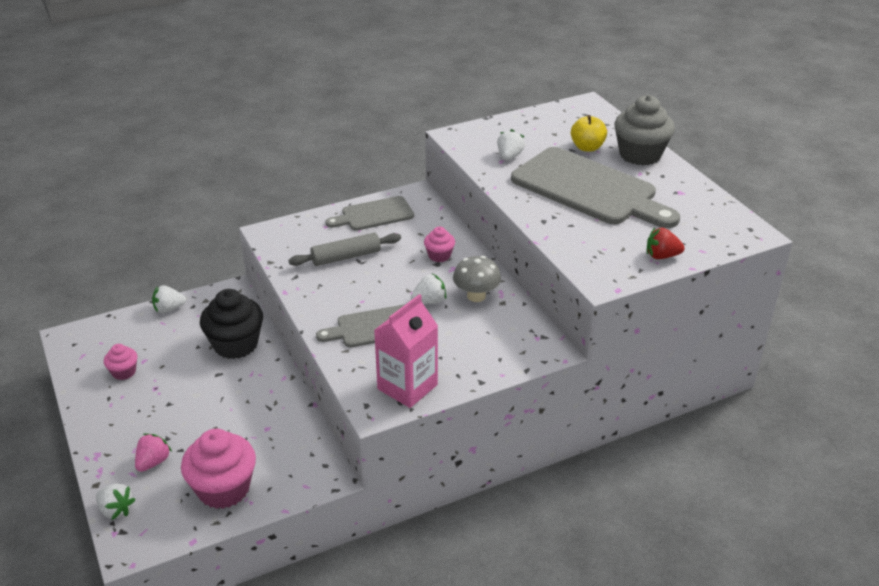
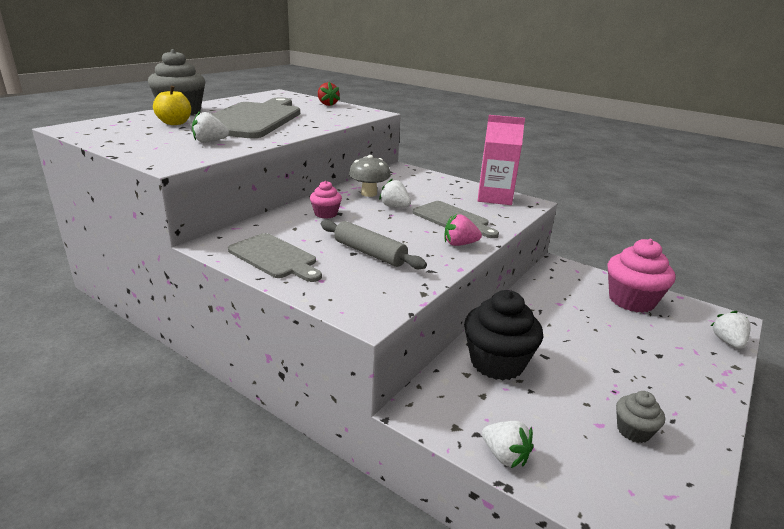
camera: 120 degrees left, 10 degrees down
(124, 372) = (633, 431): pink cupcake -> grey cupcake
(153, 462) = (670, 345): pink strawberry -> pink strawberry (459, 244)

